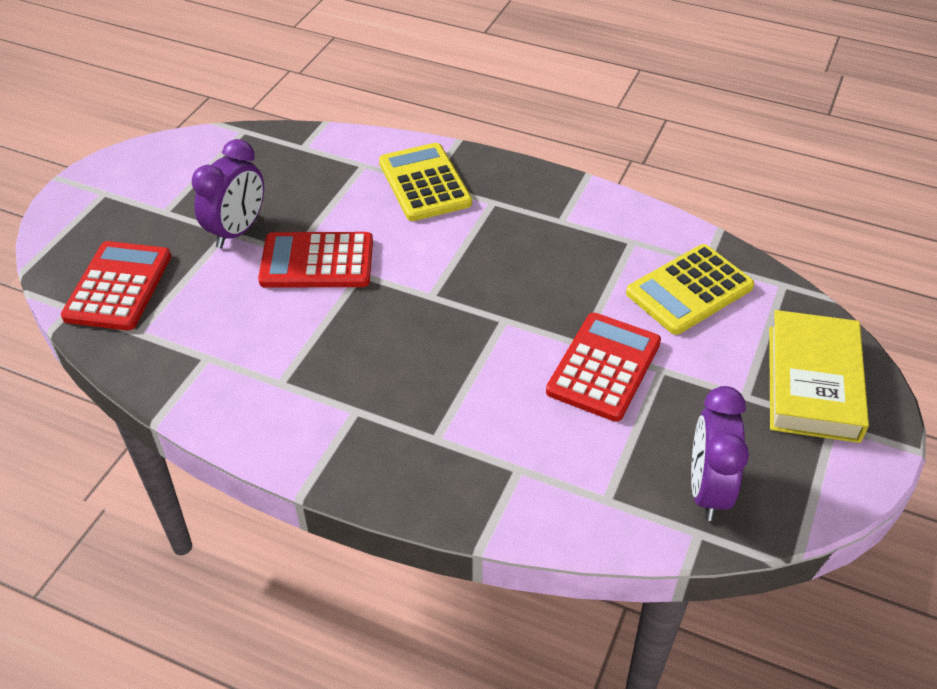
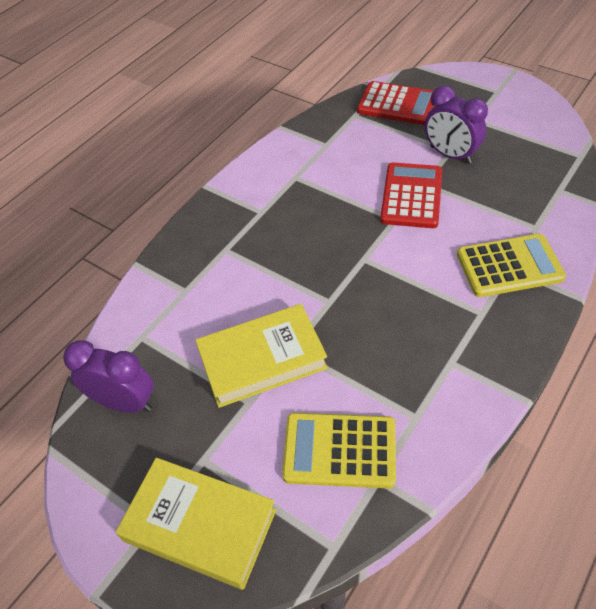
camera: 105 degrees right, 5 degrees up
(603, 367) = (262, 359): red calculator -> yellow book
(689, 290) = (339, 450): yellow calculator -> yellow calculator turned 60 degrees counterclockwise

